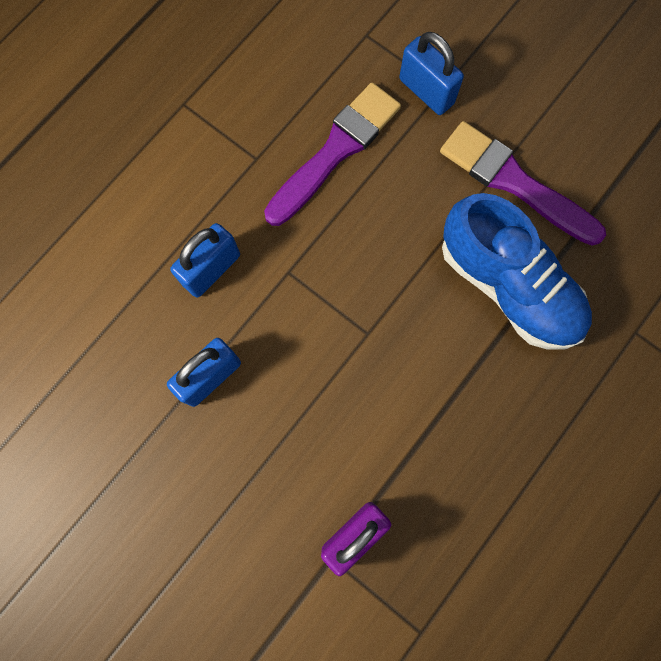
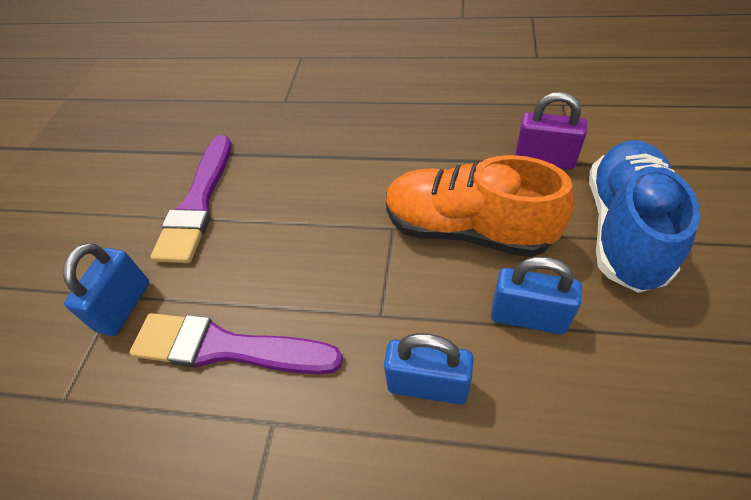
camera: 115 degrees left, 25 degrees down
(321, 394) = (467, 230): none -> orange shoe
(508, 286) = (292, 168): blue shoe -> blue shoe (624, 229)

